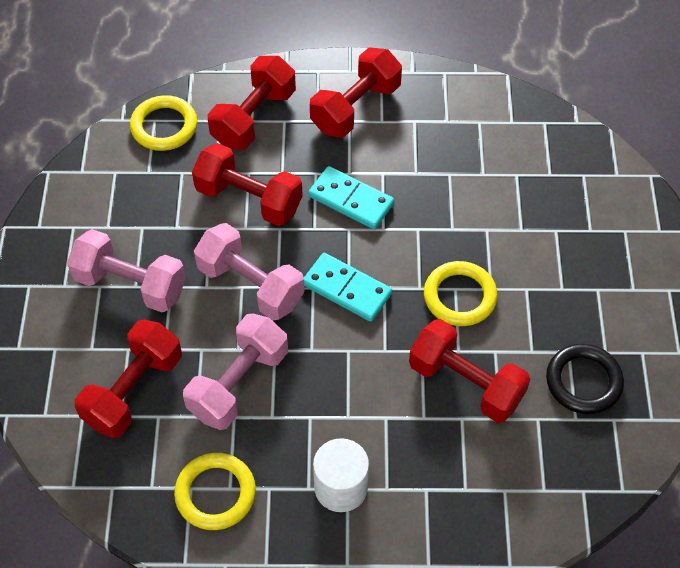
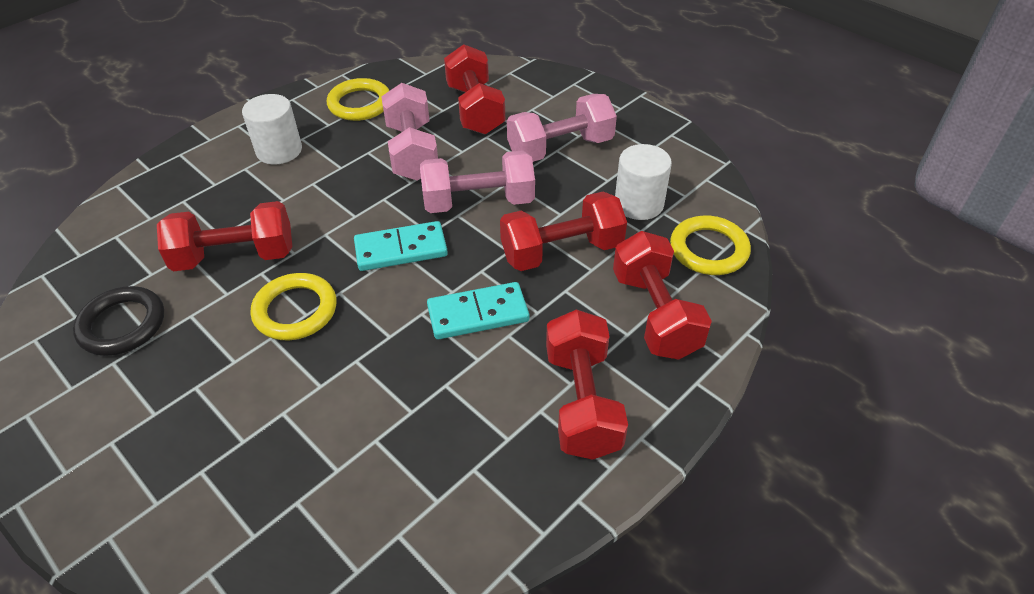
camera: 135 degrees right, 10 degrees down
(152, 191) = (639, 204): none -> white cylinder

